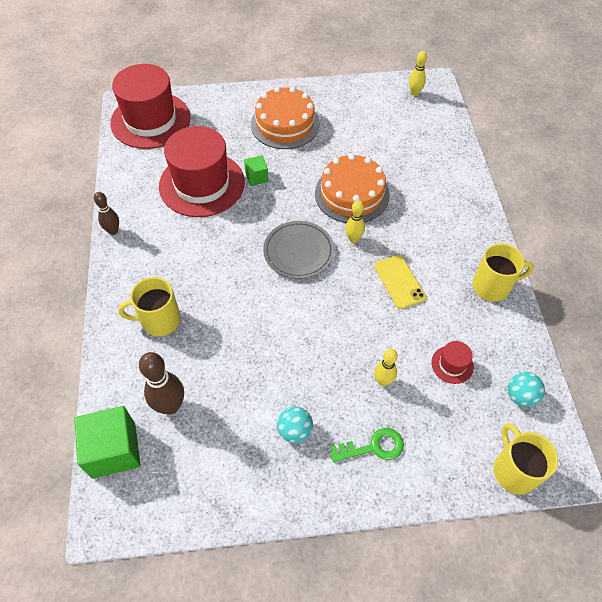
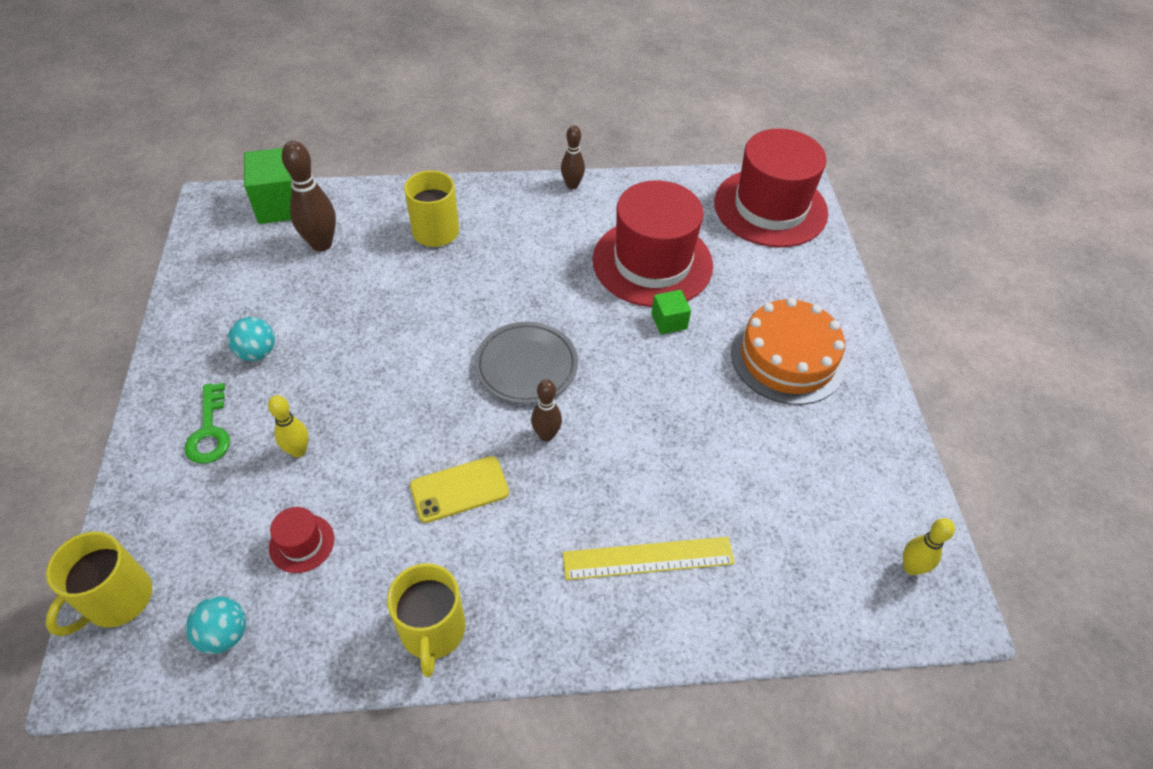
camera: 90 degrees right, 5 degrees down
(352, 194) = (638, 440): orange cake -> none
(353, 239) = (546, 435): yellow bowling pin -> brown bowling pin
(429, 191) = (648, 558): none -> yellow ruler
(514, 470) = (117, 600): yellow mug -> yellow mug turned 135 degrees clockwise

